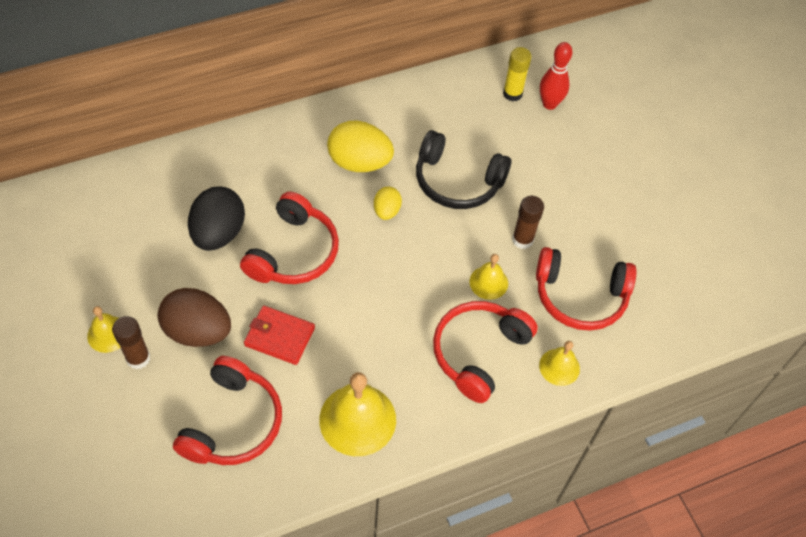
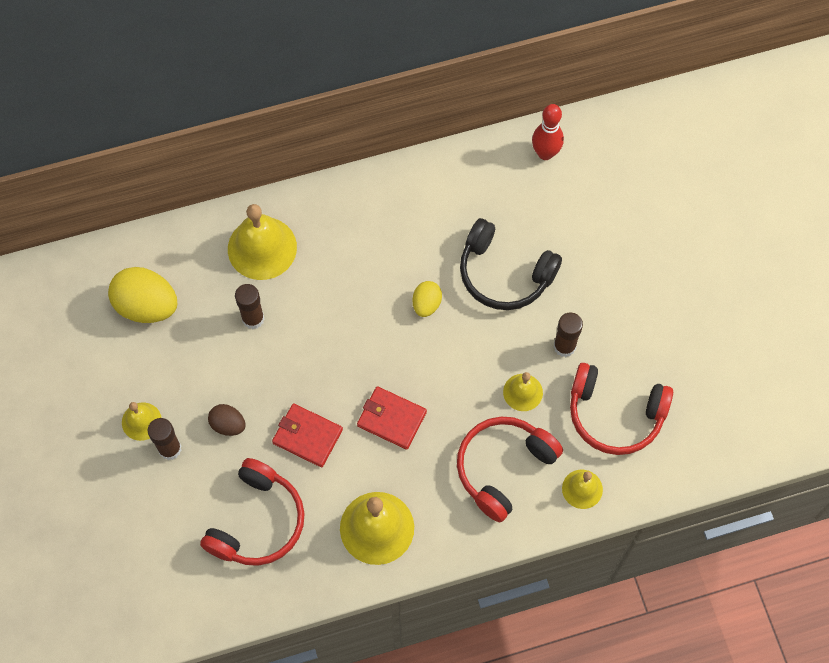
camera: 10 degrees right, 10 degrees up
(198, 331) = (228, 425): brown egg -> brown egg, size x0.54
(218, 233) = (253, 319): black egg -> brown glue stick
(224, 172) = (262, 248): none -> yellow bell
(294, 252) = (327, 345): red headphones -> none
(359, 162) = (403, 245): yellow egg -> yellow egg (147, 306)
(363, 315) = (391, 419): none -> red wallet
(512, 94) = (577, 169): yellow glue stick -> none
(549, 104) = (616, 185): red bowling pin -> red bowling pin (545, 153)

